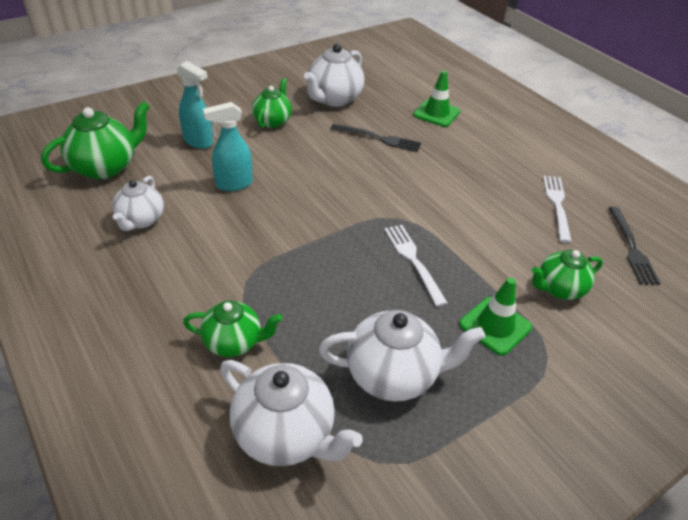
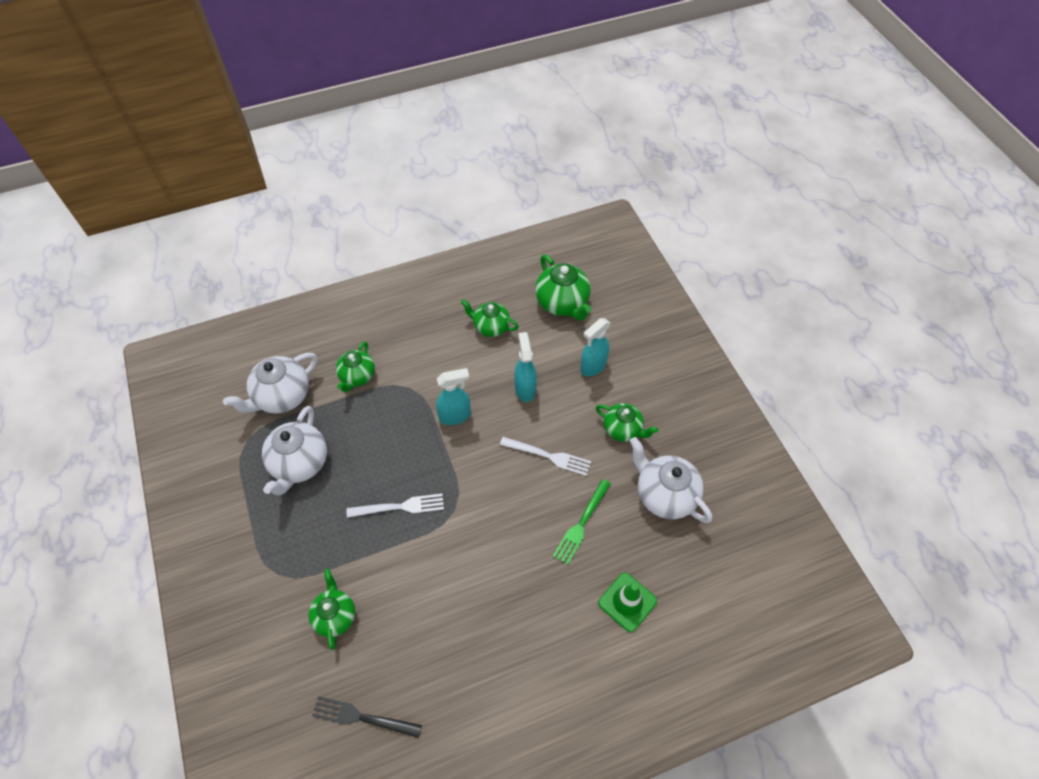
camera: 105 degrees right, 15 degrees up
(141, 220) = (490, 327): white teapot -> green teapot
(281, 233) = (455, 416): none -> turquoise spray bottle
(379, 138) = (581, 524): black fork -> green fork
(495, 326) = (316, 546): green traffic cone -> none
(557, 205) = (441, 671): white fork -> white fork (549, 456)

